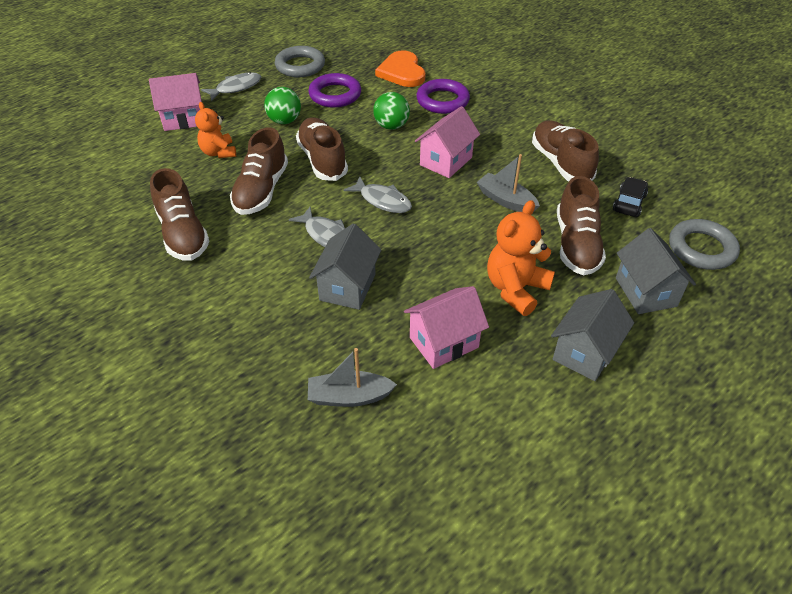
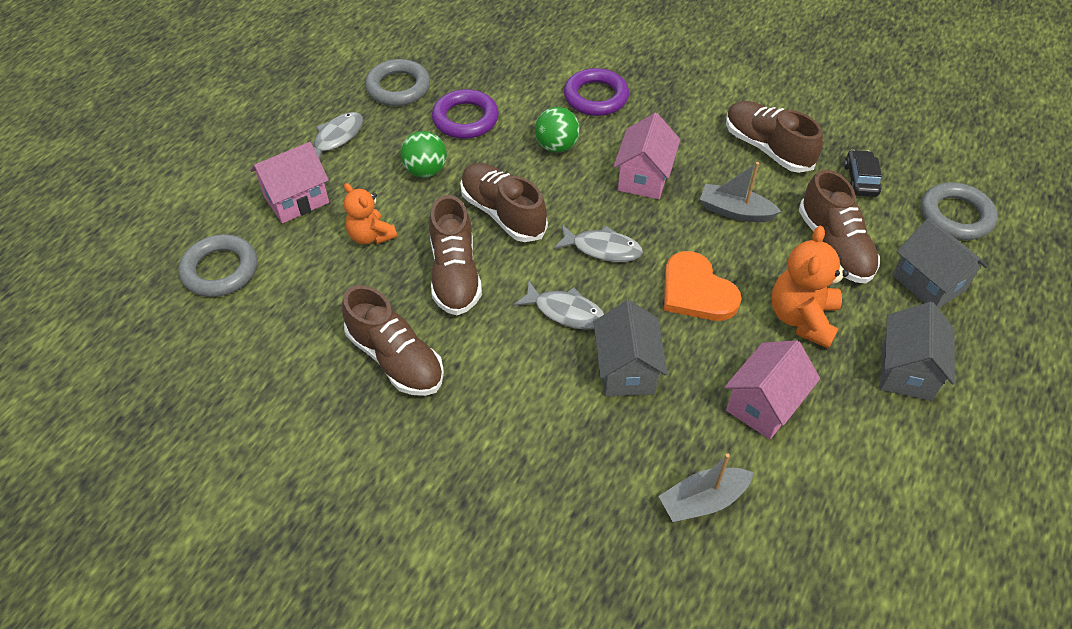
camera: 20 degrees left, 5 degrees up
(104, 149) = (220, 270): none -> grey ring
(402, 72) = (527, 68): orange heart -> orange heart (696, 291)

